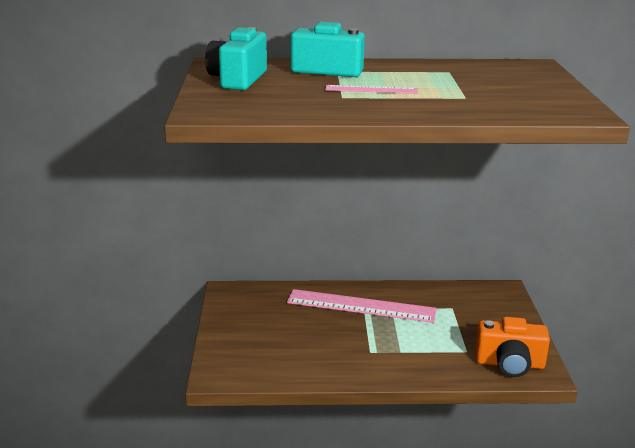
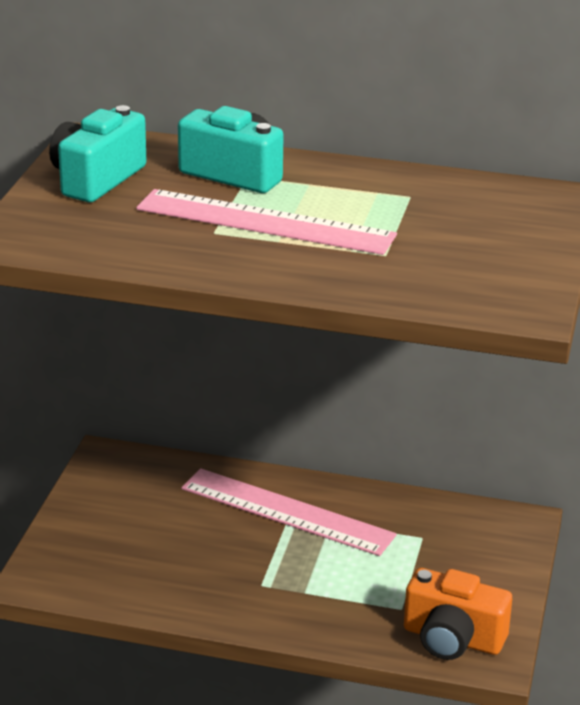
camera: 15 degrees right, 5 degrees up
(371, 89) = (265, 222): pink ruler -> pink ruler, size x1.99

